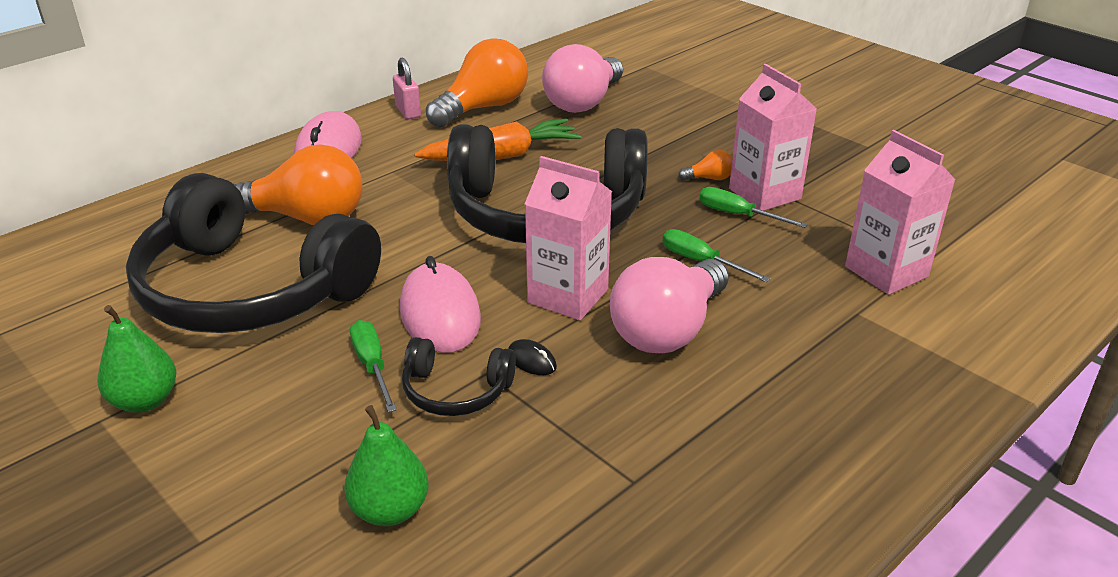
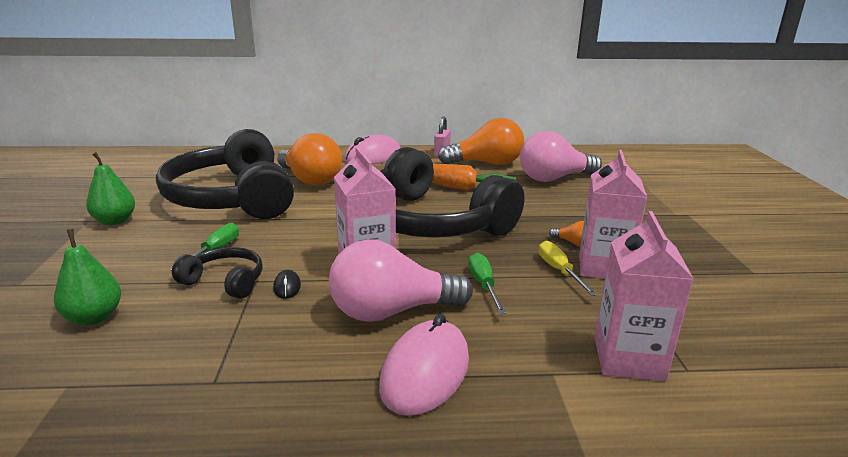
camera: 40 degrees right, 10 degrees down
(440, 314) = (287, 243): pink mouse -> pink mouse (425, 372)
(455, 391) = (225, 281): black headphones -> black headphones turned 150 degrees clockwise
(738, 215) = (559, 271): green screwdriver -> yellow screwdriver

